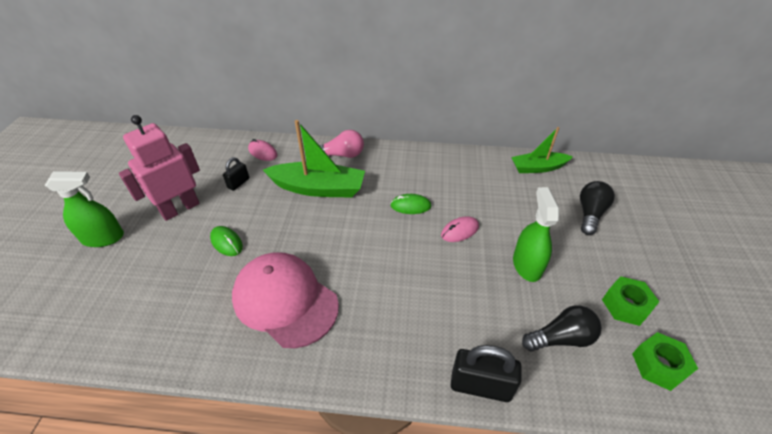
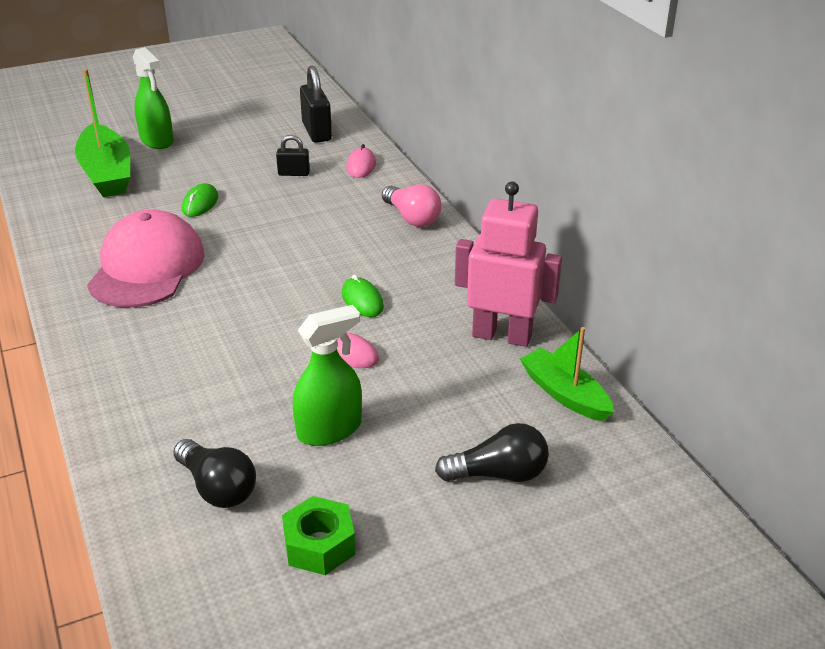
camera: 60 degrees right, 10 degrees down
(180, 208) = (226, 159): pink robot -> pink robot (502, 336)
(318, 188) = (333, 224): green boat -> green boat (107, 173)
(480, 386) = (109, 435): black padlock -> black padlock (317, 132)
(659, 365) = (226, 595): green nut -> none

